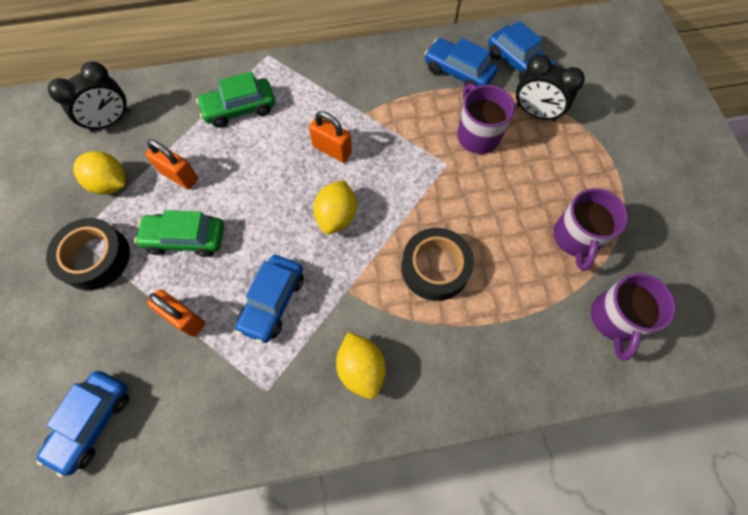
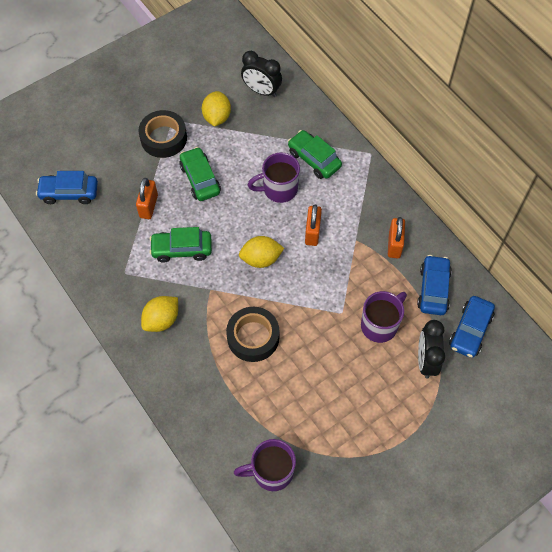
camera: 65 degrees right, 5 degrees down
(179, 176) = (242, 152): orange padlock -> orange padlock (394, 245)
(273, 302) = (182, 249): blue car -> green car
(576, 238) = (325, 426): purple mug -> purple mug (279, 189)

